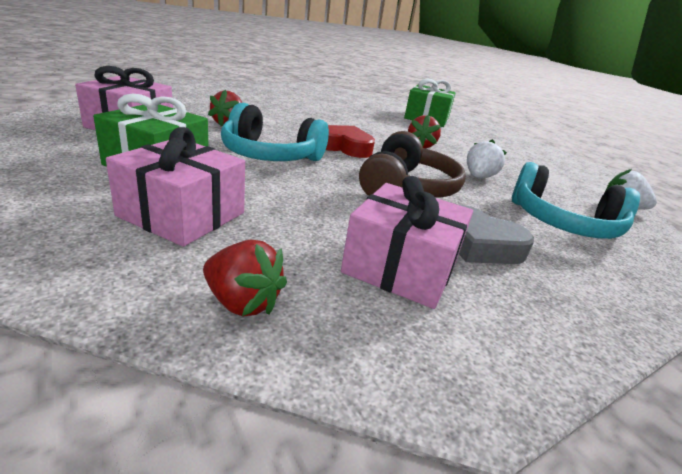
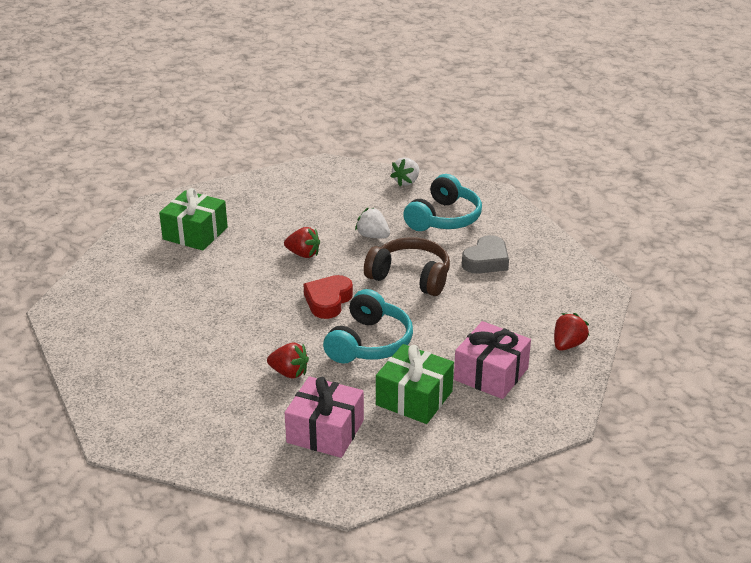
camera: 80 degrees left, 5 degrees up
(401, 267) = (521, 294): pink gift -> none

